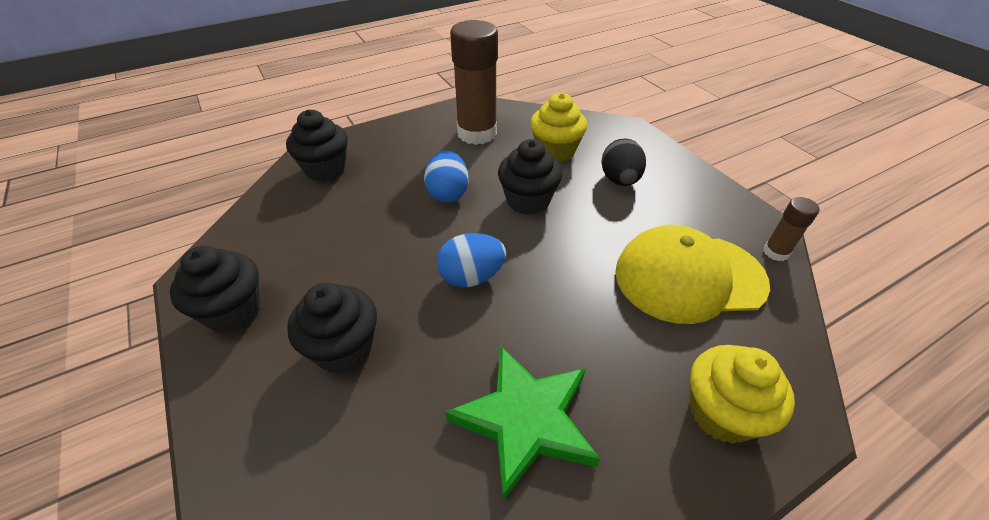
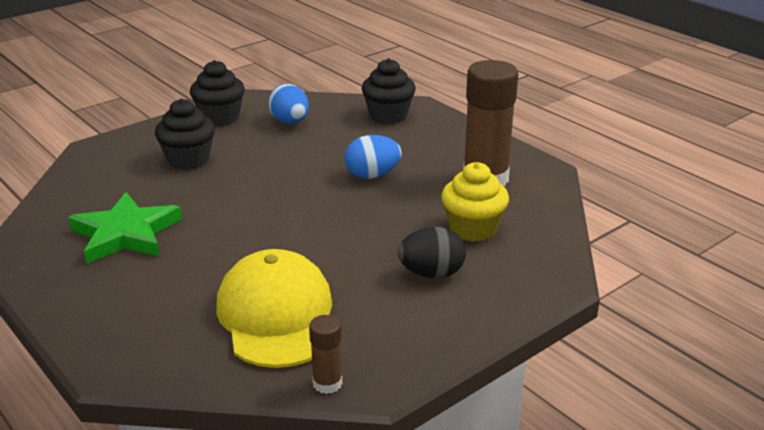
camera: 80 degrees right, 15 degrees down
(471, 277) = (263, 199): blue egg -> blue egg (290, 122)
(528, 201) = (374, 218): black cupcake -> none
(721, 413) = (122, 323): yellow cupcake -> none

